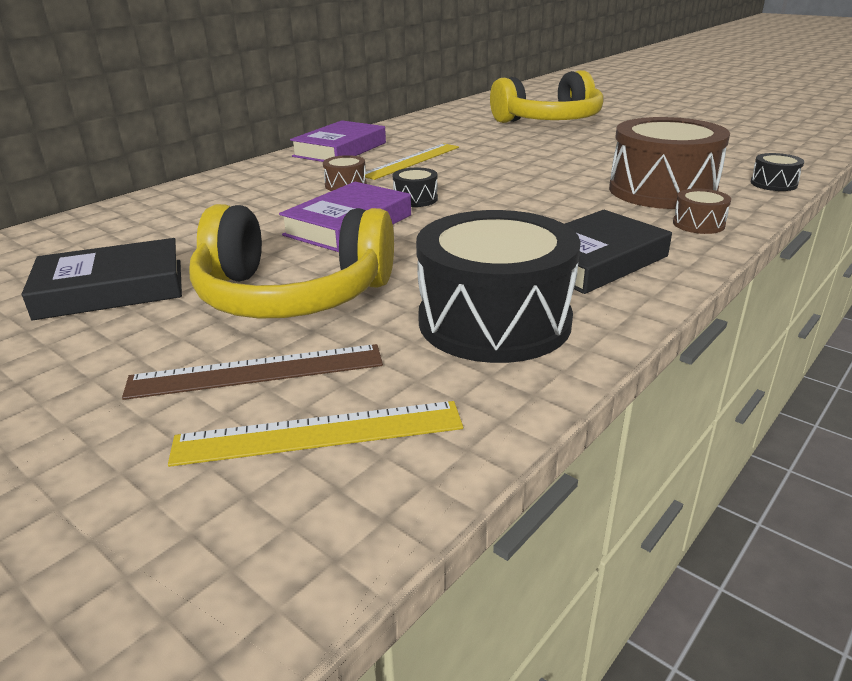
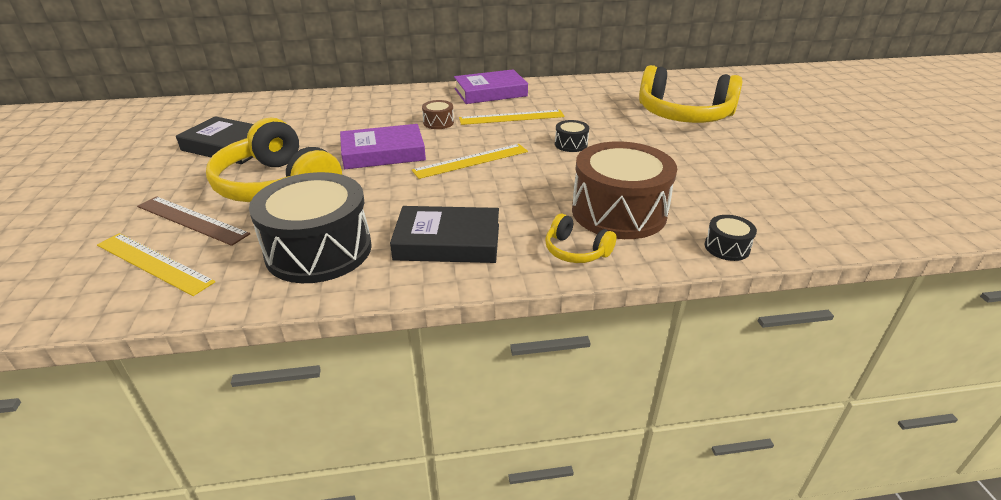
camera: 40 degrees right, 5 degrees up
(415, 199) = (452, 149): black drum -> black drum (571, 144)
(457, 201) = (471, 161): none -> yellow ruler
(698, 224) = (576, 251): brown drum -> yellow headphones

